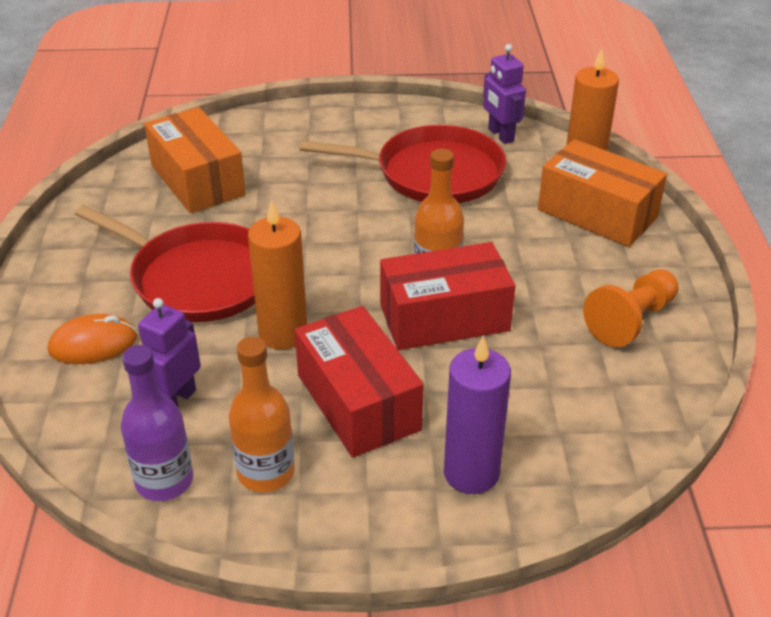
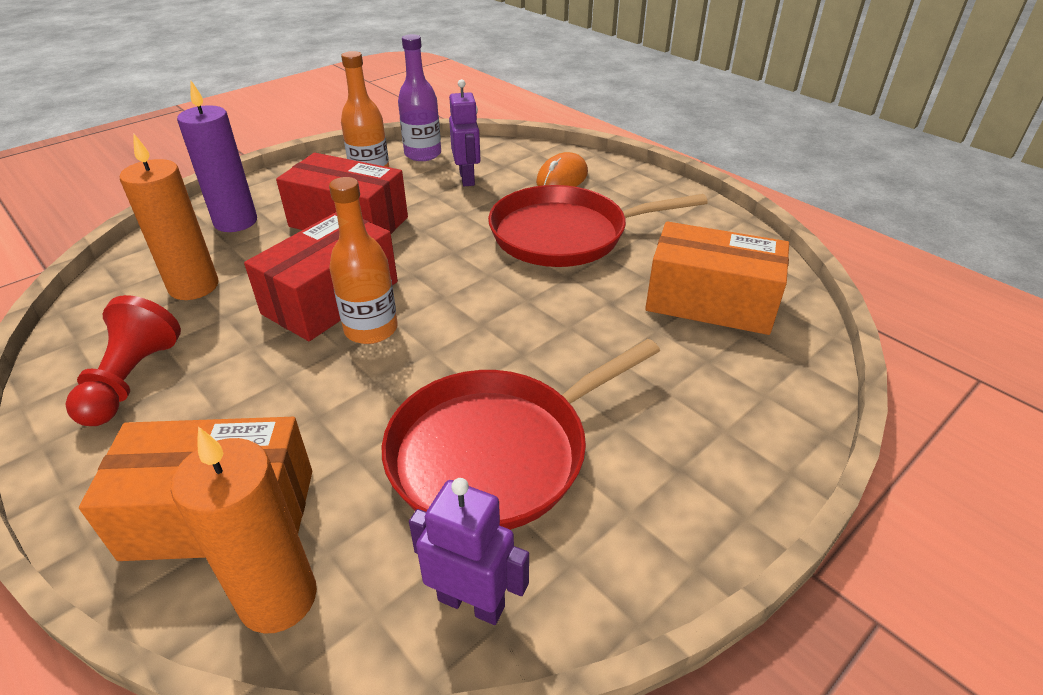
camera: 140 degrees right, 0 degrees up
(283, 334) = (450, 232): orange candle -> orange candle (194, 286)
(631, 320) = (132, 380): orange pawn -> red pawn

